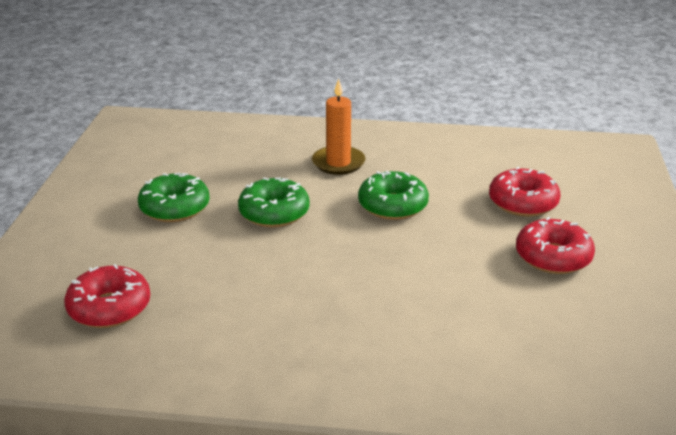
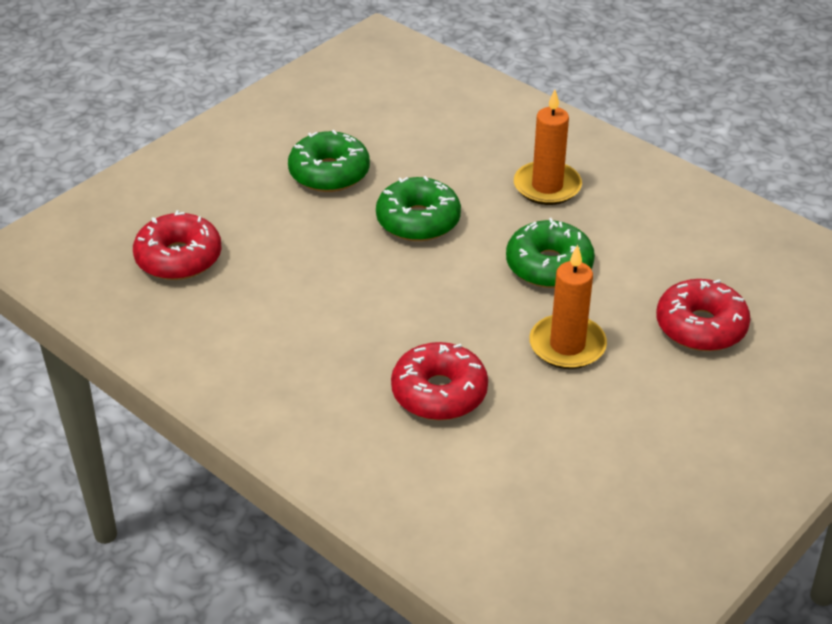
camera: 35 degrees right, 10 degrees up
(459, 246) = (567, 345): none -> orange candle
(553, 257) = (655, 406): red donut -> red donut (439, 393)

